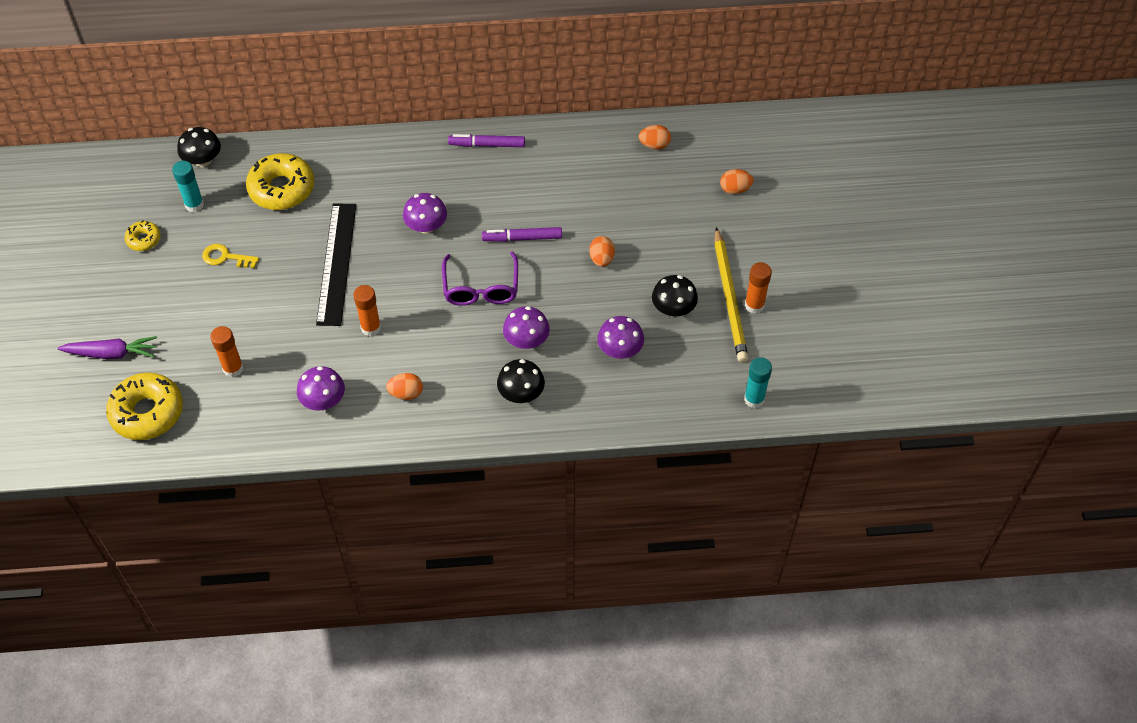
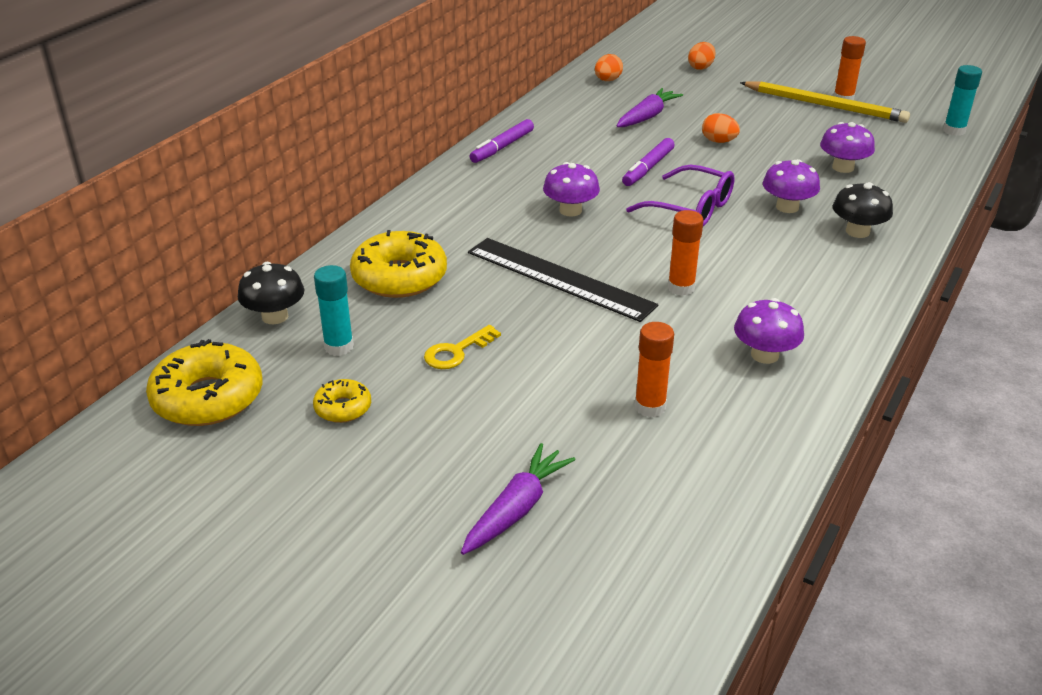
camera: 55 degrees left, 20 degrees down
(147, 412) = (660, 510): yellow donut -> yellow donut (208, 398)
(406, 393) = (801, 296): orange egg -> none
(608, 199) = (647, 117): none -> purple carrot
(673, 309) = (814, 130): black mushroom -> none

